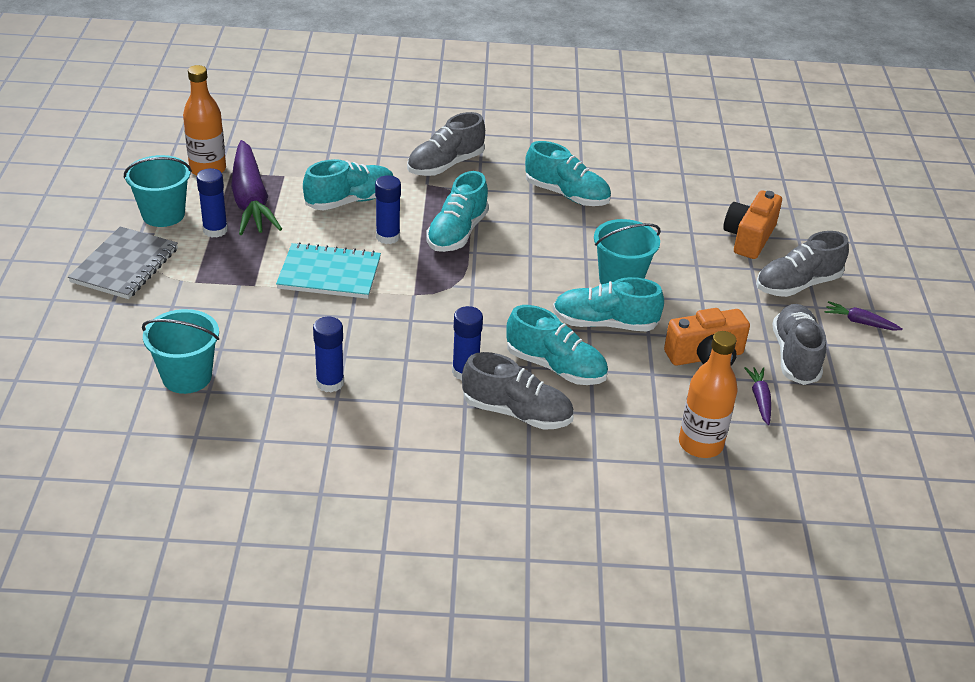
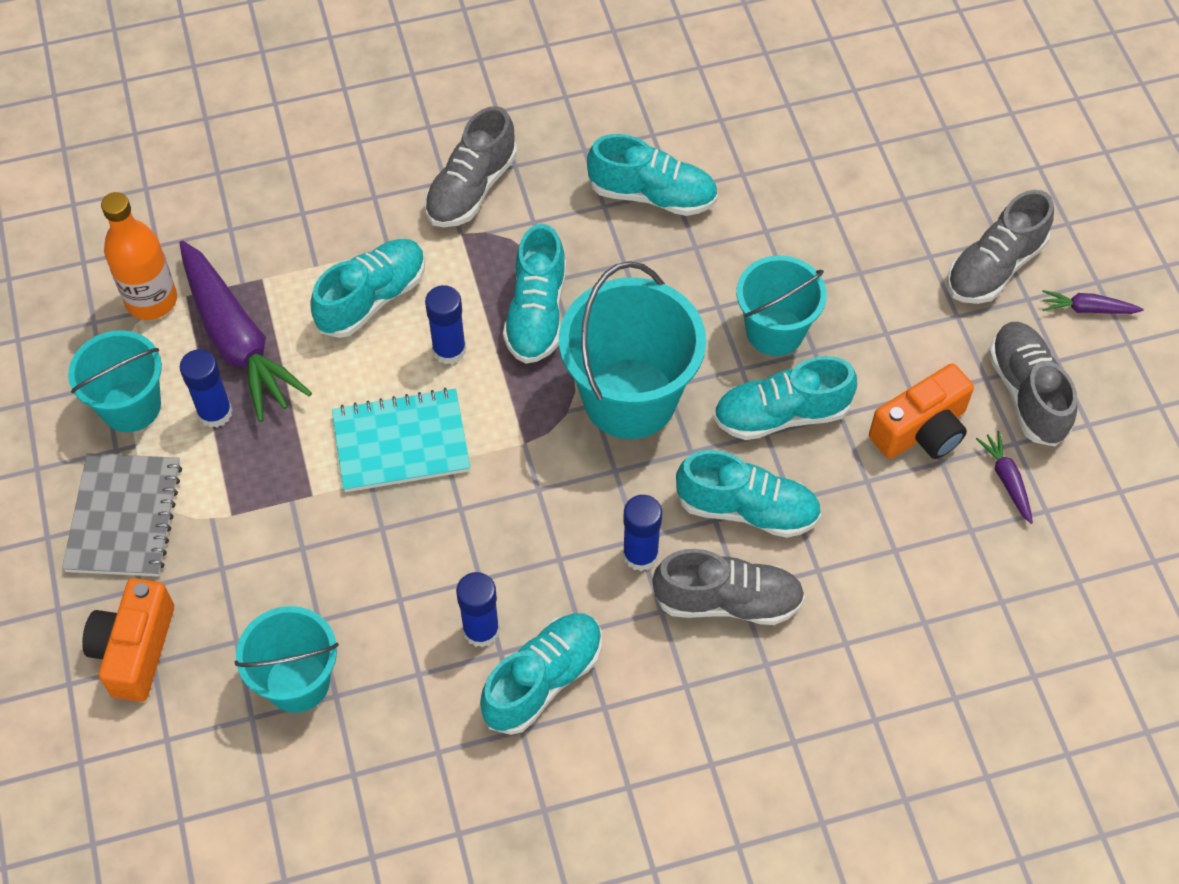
camera: 15 degrees left, 20 degrees up
(359, 421) = (543, 680): none -> turquoise shoe
(500, 289) = (630, 398): none -> turquoise bucket
(700, 444) = (960, 577): orange bottle -> none
(749, 238) = (910, 201): orange camera -> orange camera (135, 650)

